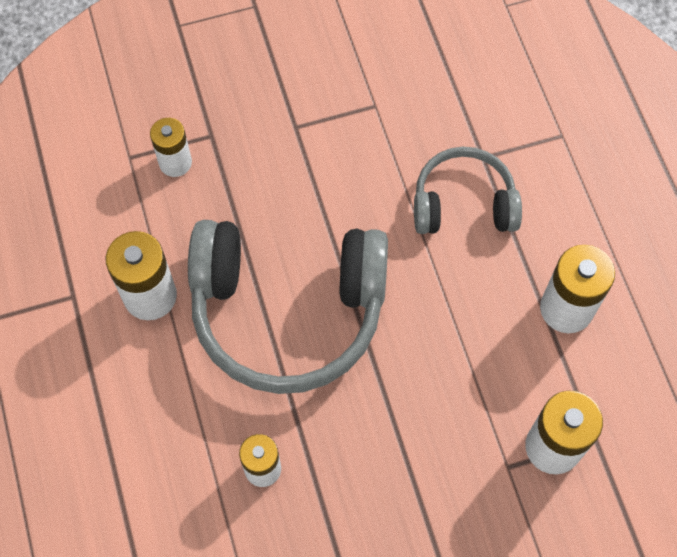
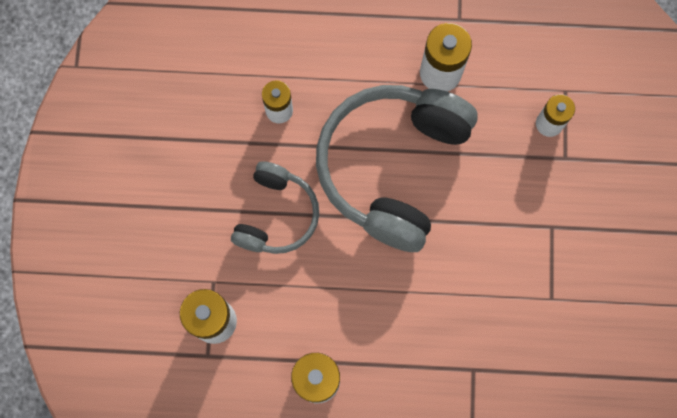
camera: 110 degrees right, 10 degrees up
(463, 203) = (436, 336): grey headphones -> grey headphones (276, 215)

